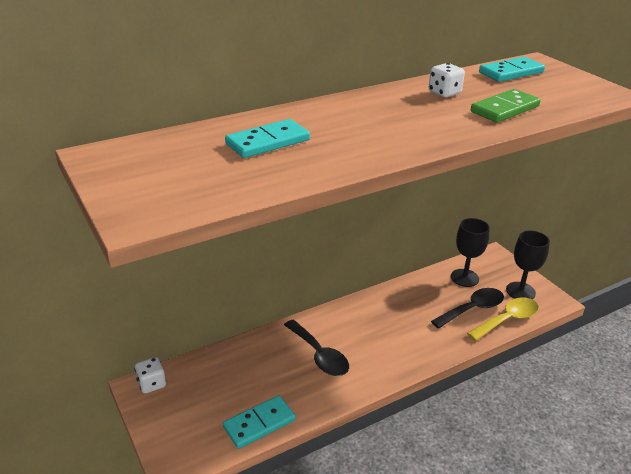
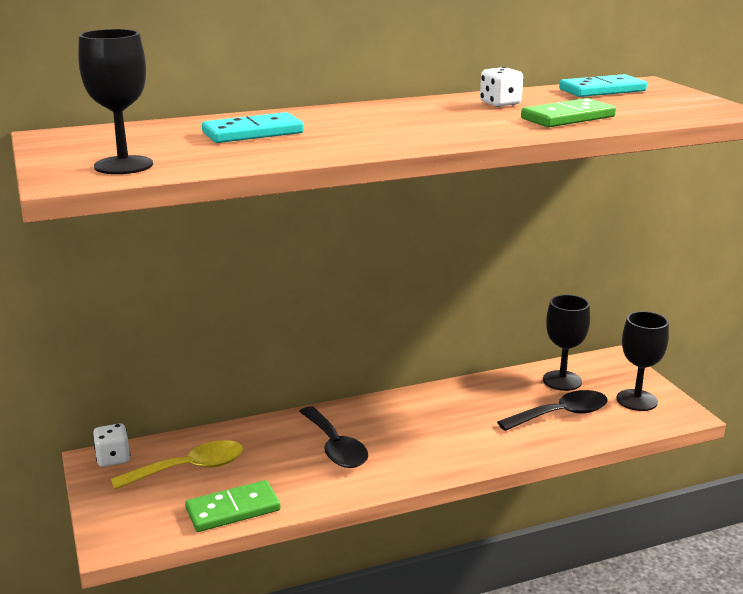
camera: 10 degrees right, 10 degrees down
(179, 195) = (123, 165): none -> black goblet
(259, 424) = (233, 510): turquoise domino -> green domino
(507, 319) = (607, 429): yellow spoon -> yellow spoon (190, 468)

